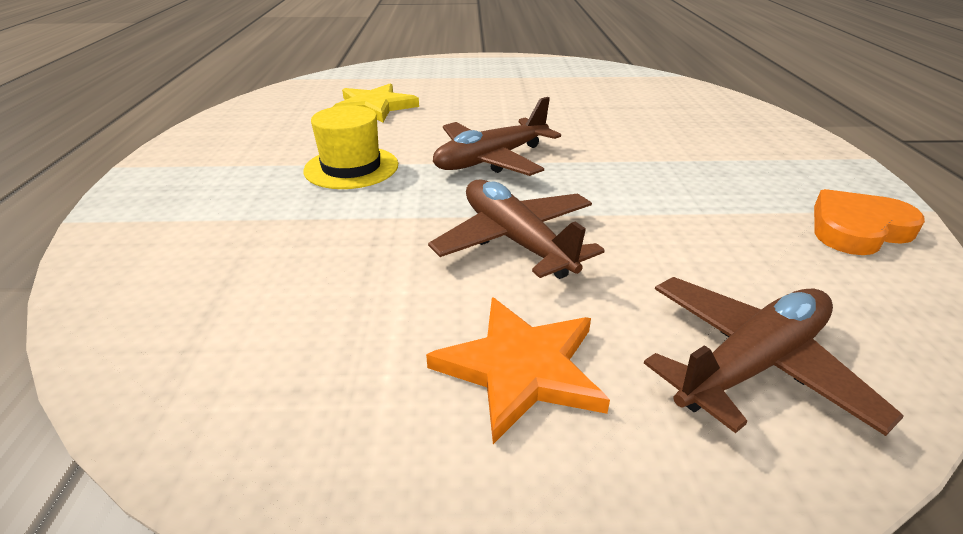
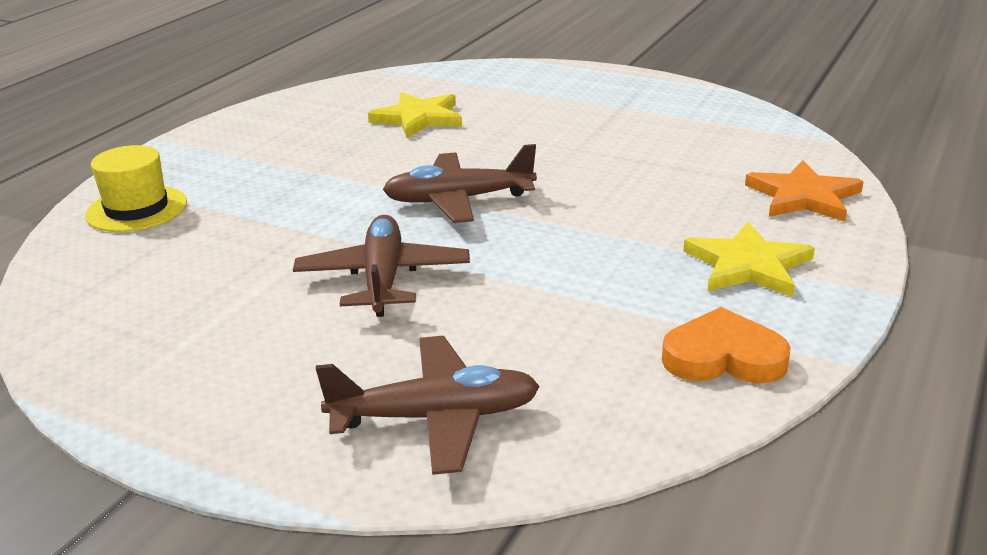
camera: 30 degrees right, 5 degrees down
(351, 167) = (328, 180): yellow hat -> yellow hat (137, 209)
(521, 368) = (271, 365): orange star -> orange star (803, 196)
(762, 159) = (748, 265): none -> yellow star

